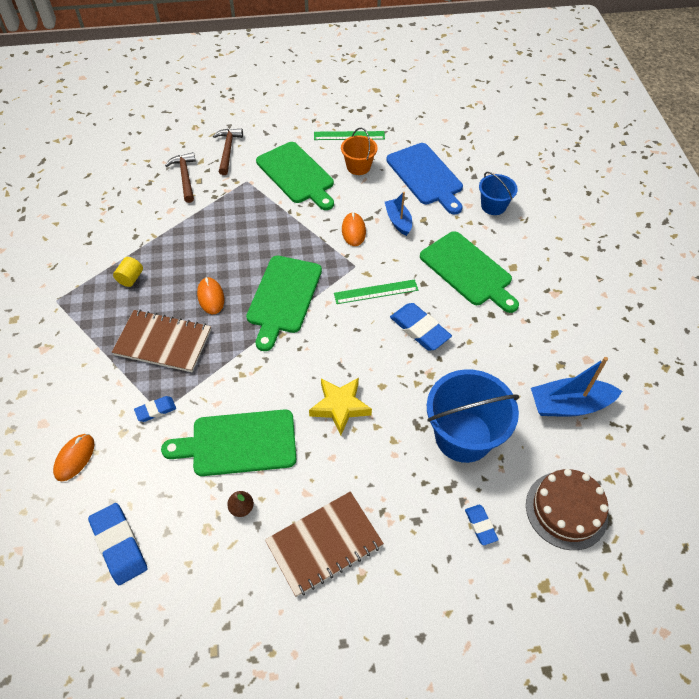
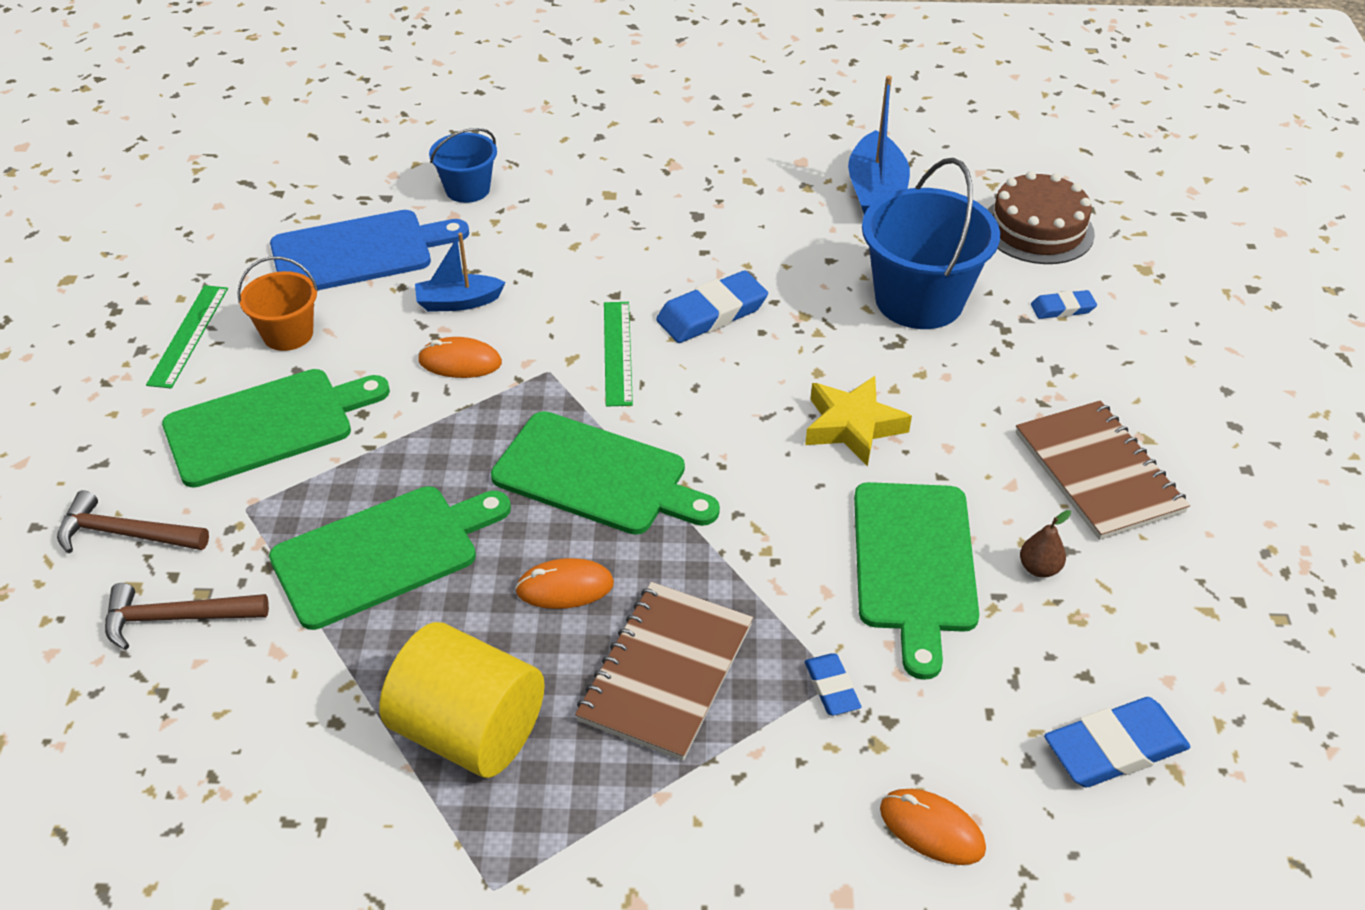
camera: 80 degrees left, 10 degrees down
(130, 278) = (469, 731): yellow cylinder -> yellow cylinder, size x2.30
(468, 271) = (603, 241): green cutting board -> green cutting board (383, 553)

